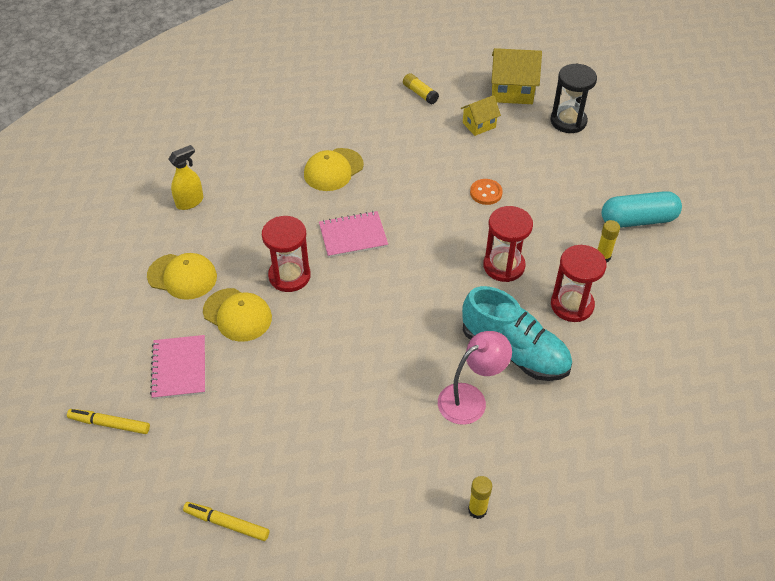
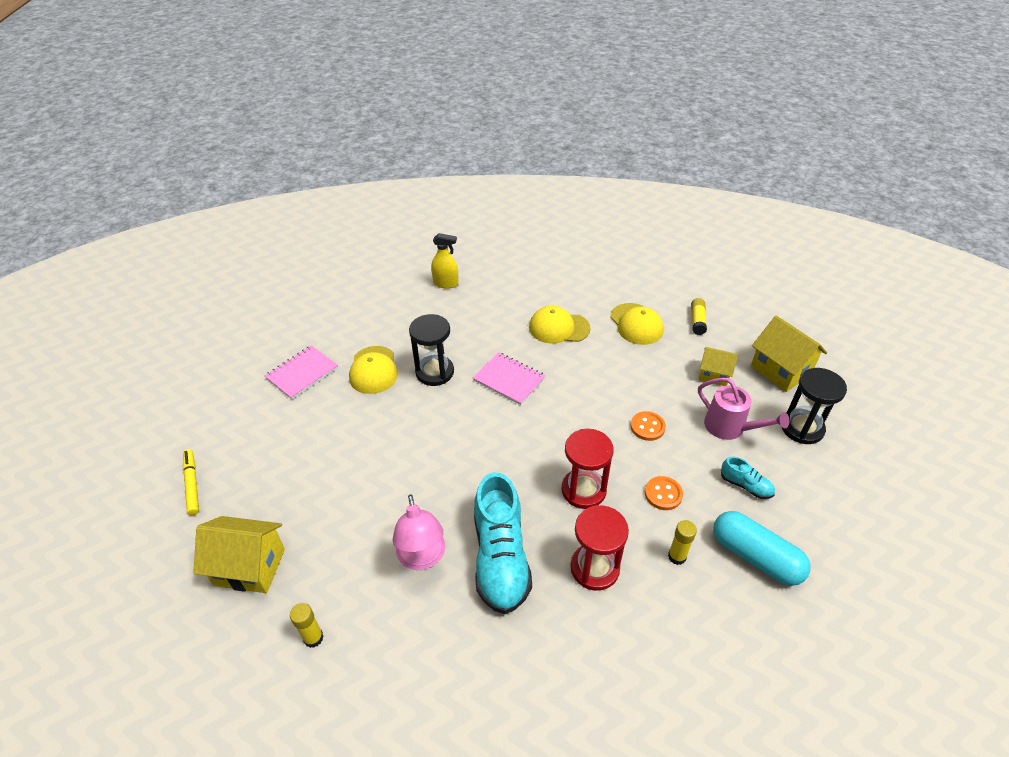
camera: 50 degrees right, 5 degrees down
(110, 424) = (230, 373): yellow marker -> none
(182, 276) = (379, 323): yellow cap -> yellow cap (636, 324)
(289, 276) = (434, 372): red hourglass -> black hourglass
(367, 521) = (250, 567): none -> yellow house
(470, 398) = (422, 558): pink lamp -> pink lamp turned 60 degrees clockwise
(531, 153) = (730, 428): none -> pink watering can
(549, 227) = (663, 494): none -> orange button
(584, 183) = (745, 485): none -> turquoise shoe

